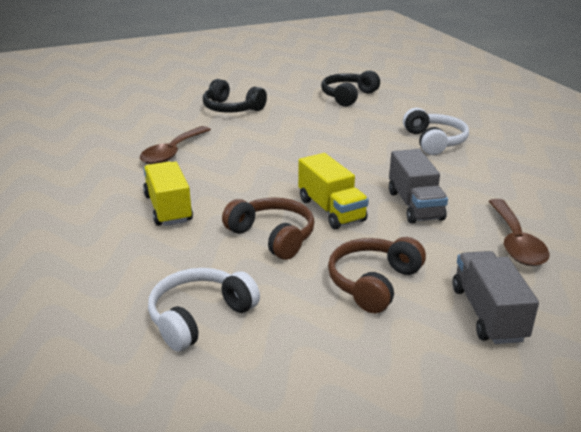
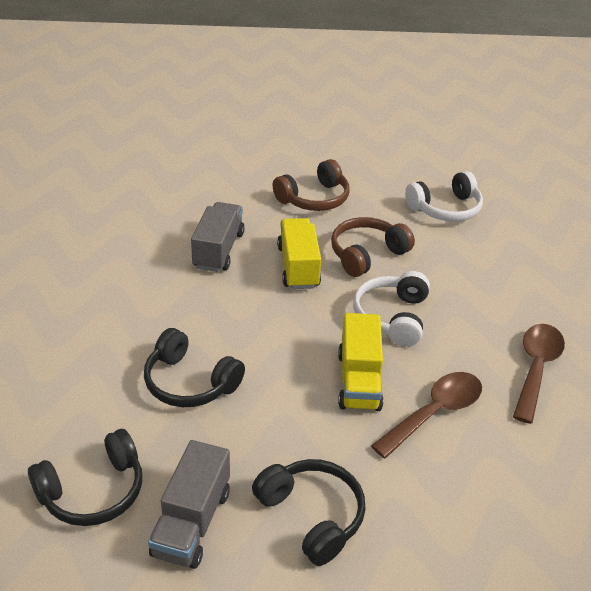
camera: 160 degrees left, 10 degrees up
(168, 208) = (454, 314): yellow truck -> yellow truck (359, 381)
(272, 236) = (367, 254): brown headphones -> brown headphones turned 75 degrees clockwise
(344, 134) = (190, 382): none -> black headphones
(434, 141) = (97, 331): white headphones -> white headphones (392, 317)
(487, 314) = (259, 163): grey truck -> grey truck (192, 522)
(515, 242) = (178, 197): brown spoon -> brown spoon (536, 369)

